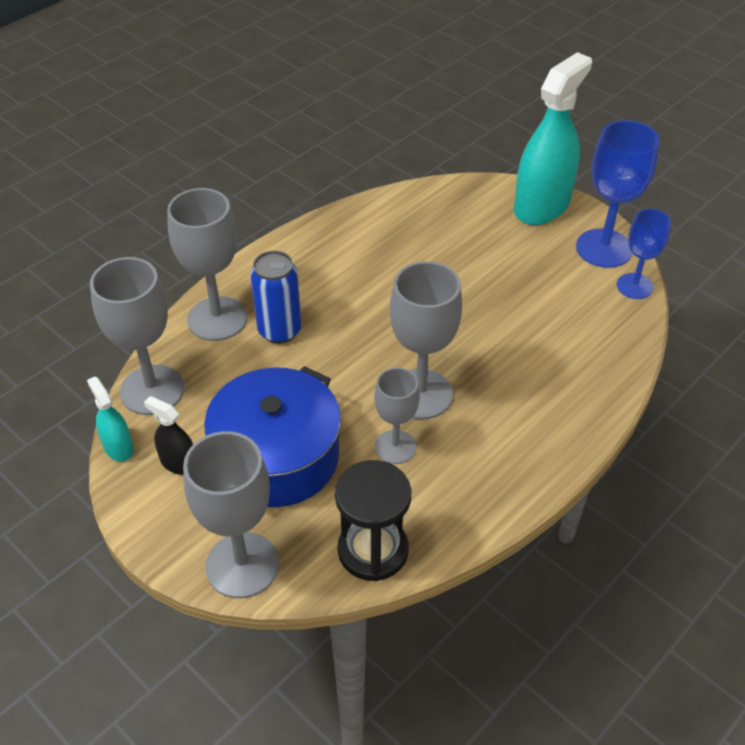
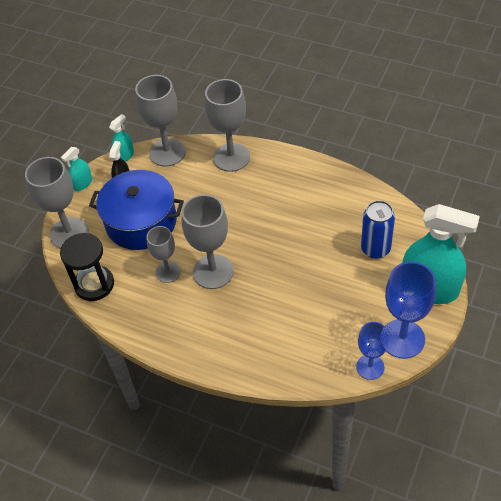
camera: 75 degrees right, 5 degrees up
(139, 521) = (82, 183): none -> turquoise spray bottle
(279, 331) = (235, 188): blue can -> blue can (375, 249)

